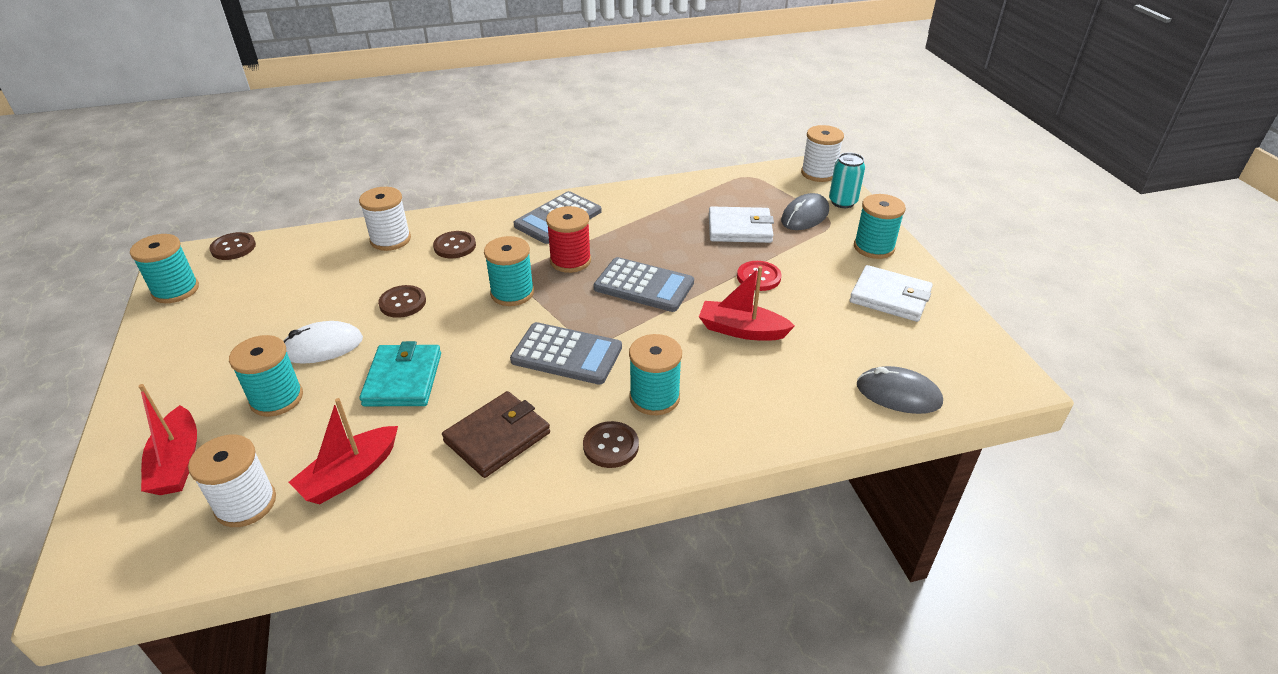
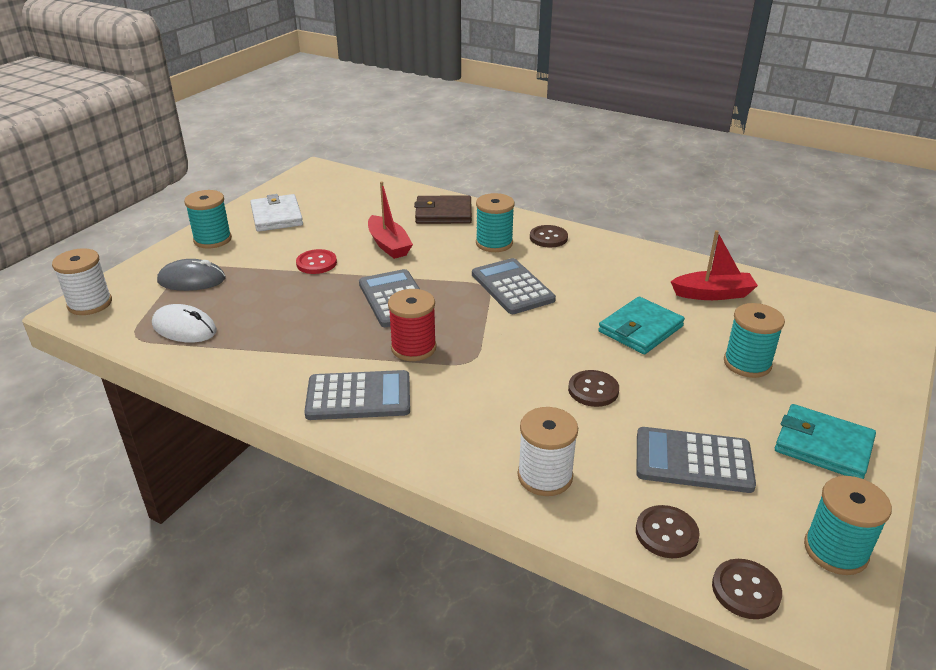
camera: 135 degrees left, 5 degrees down
(177, 462) = (836, 356): red boat -> none
(188, 355) = (823, 446): none -> turquoise wallet
(246, 504) = (788, 310): white spool -> none
(294, 294) = (693, 461): none -> grey calculator
(322, 347) = (690, 387): white mouse -> white mouse (184, 328)
(455, 246) = (489, 425): brown button -> brown button (666, 533)
(497, 437) = (607, 269): brown wallet -> brown wallet (443, 213)
(512, 293) = (495, 347): turquoise spool -> none
(739, 228) = (251, 298): white wallet -> none
(842, 202) = (144, 274): turquoise can -> none
(898, 394) = (375, 188): grey mouse -> none

